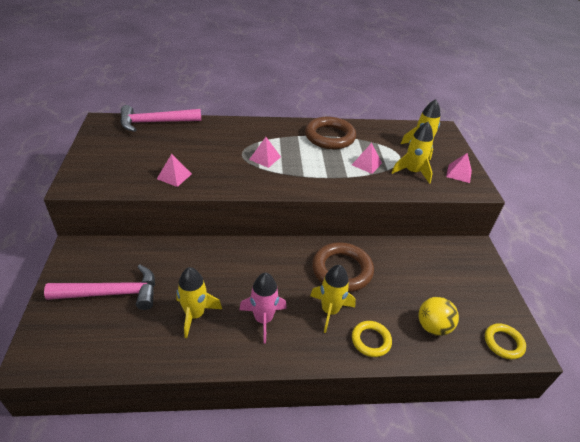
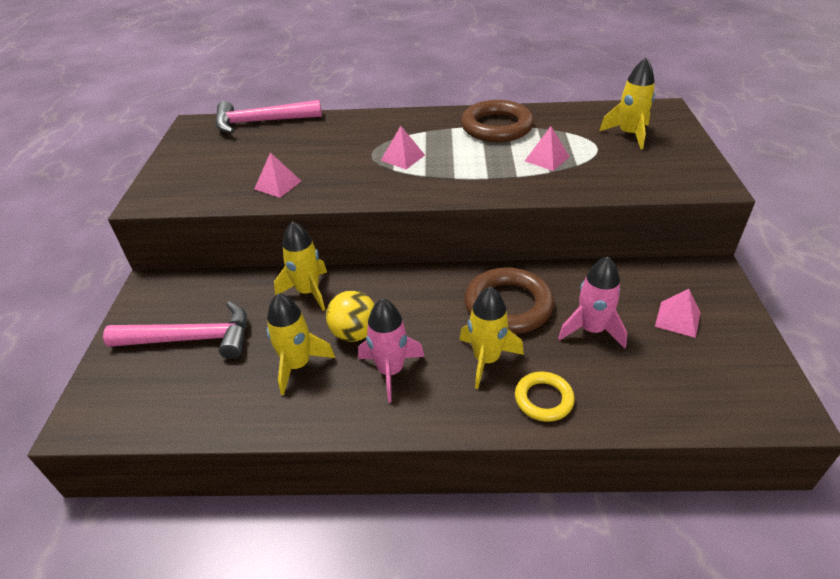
camera: 10 degrees right, 0 degrees up
(399, 289) = (591, 330): none -> pink rocket
(412, 172) = (614, 166): yellow rocket -> yellow rocket (308, 292)
(433, 327) = (639, 381): yellow ball -> yellow ball (354, 333)
(459, 173) = (685, 165): pink pyramid -> pink pyramid (677, 319)
(503, 343) = (749, 403): yellow ring -> none

